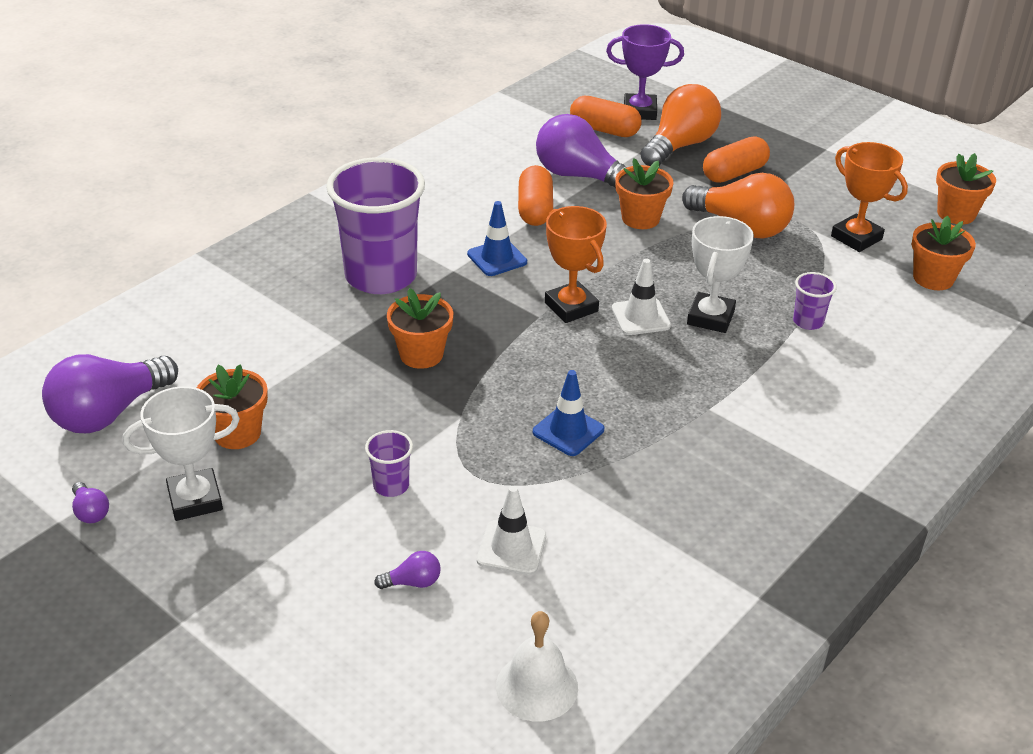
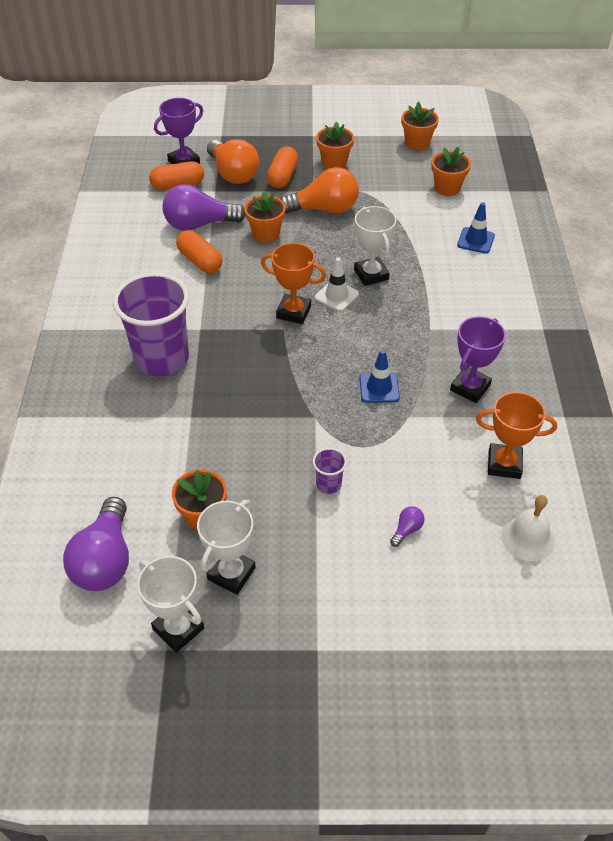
camera: 40 degrees left, 10 degrees up
(90, 512) = (178, 628): purple light bulb -> white trophy
(421, 354) = (247, 394): orange flower pot -> orange flower pot (334, 162)
(497, 258) = (216, 306): blue traffic cone -> blue traffic cone (475, 240)
(511, 548) = (430, 474): white traffic cone -> none
(677, 494) = (470, 387): none -> purple trophy
(679, 146) = (233, 174): orange light bulb -> orange light bulb turned 150 degrees clockwise
(808, 321) = (419, 248): purple cup -> none
(856, 238) = (387, 184): orange trophy -> orange trophy (504, 464)

